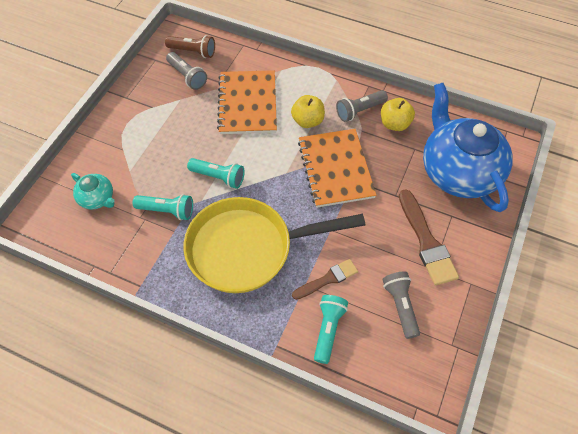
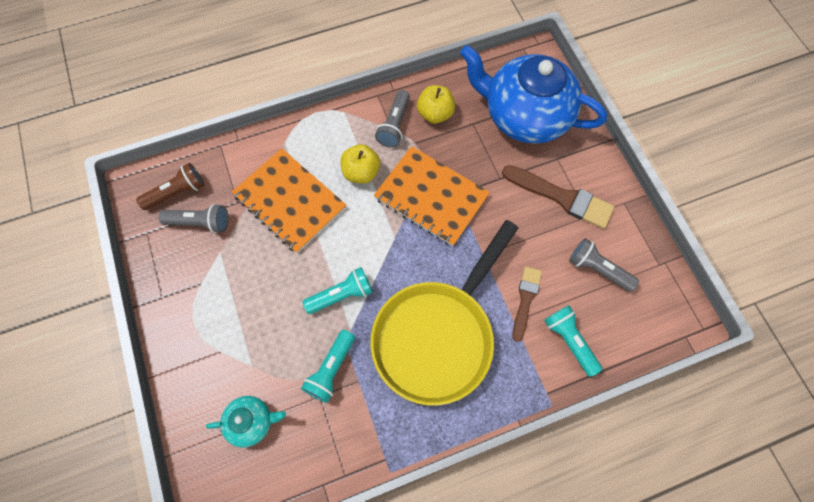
camera: 45 degrees left, 10 degrees up
(167, 211) = (331, 369): turquoise flashlight -> turquoise flashlight turned 150 degrees clockwise

